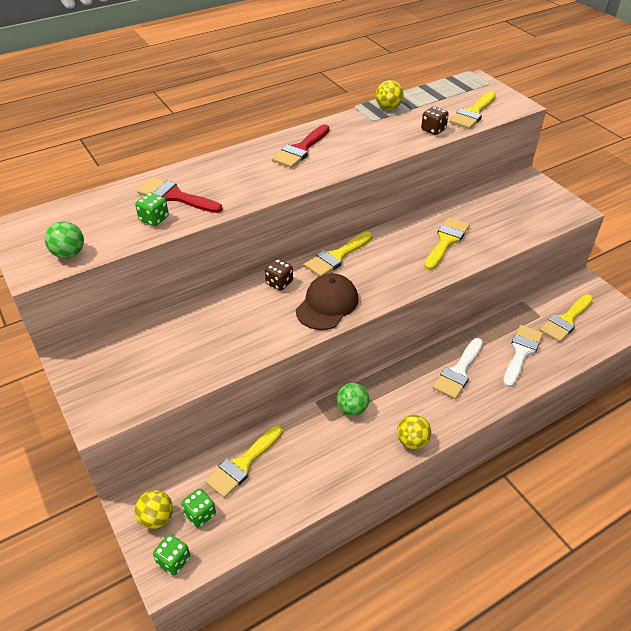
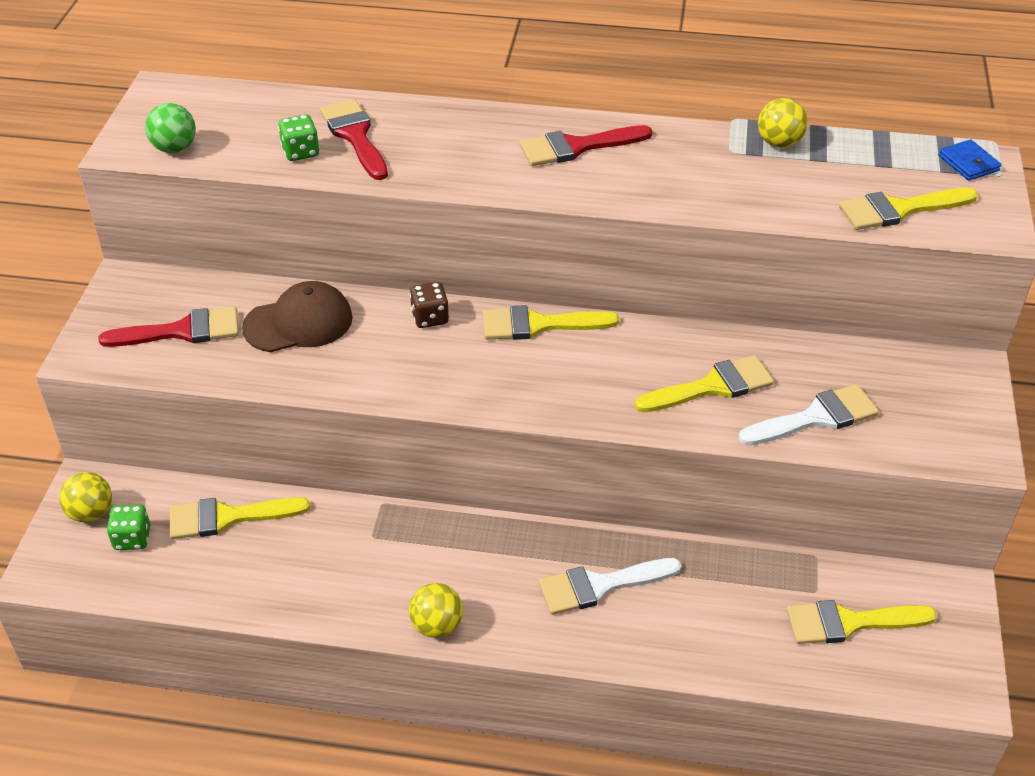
camera: 40 degrees right, 0 degrees up
(146, 368) = (182, 331): none -> red brush
(174, 560) = (61, 565): green dice -> none
(327, 304) = (452, 377): brown cap -> brown cap (298, 323)
(352, 409) = (412, 540): green ball -> none
(433, 130) = (799, 206): brown dice -> none
(472, 83) = (968, 163): none -> blue wallet
(521, 353) = (720, 620): white brush -> white brush (815, 417)

